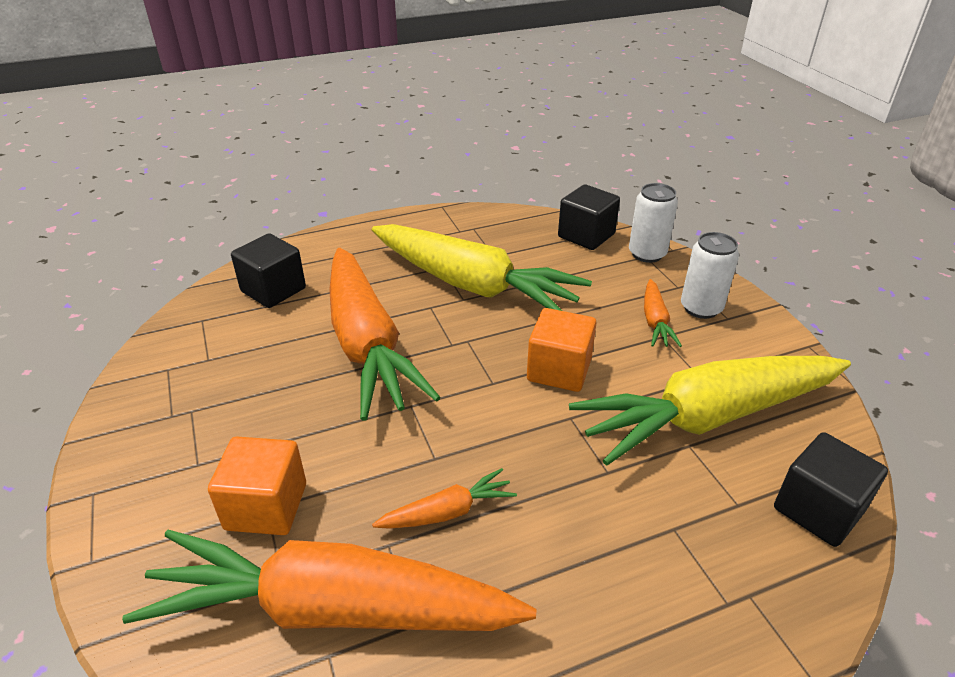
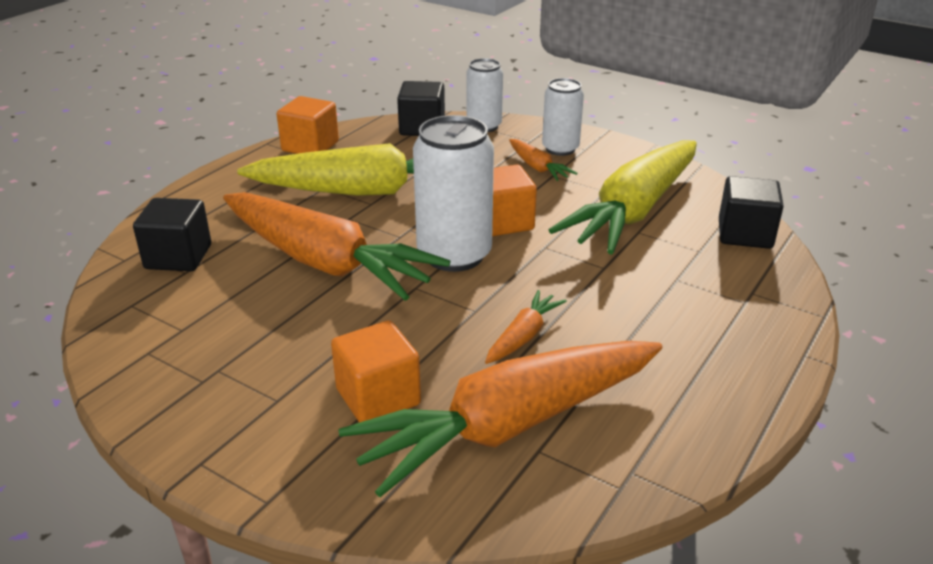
camera: 35 degrees left, 5 degrees down
(472, 221) = (310, 146): none -> orange cube
(478, 386) = (454, 255): none -> white can

